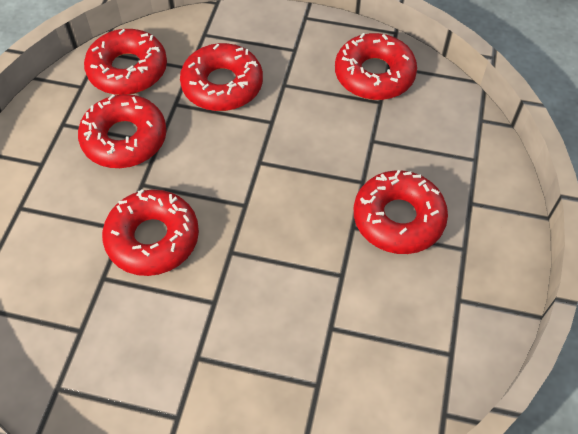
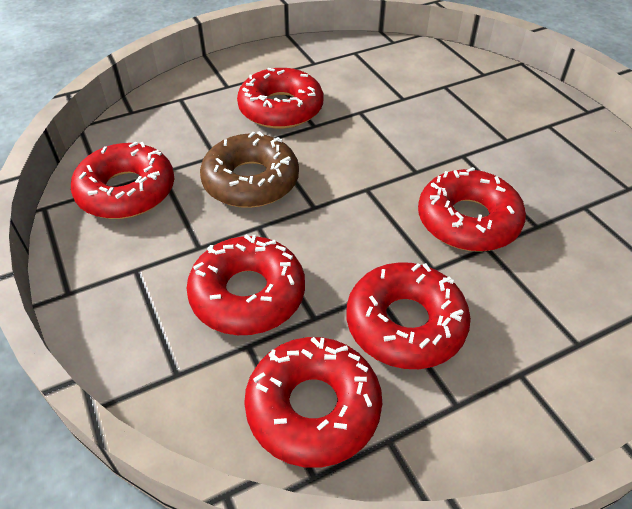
camera: 130 degrees left, 10 degrees down
(321, 143) = (251, 181): none -> brown donut

